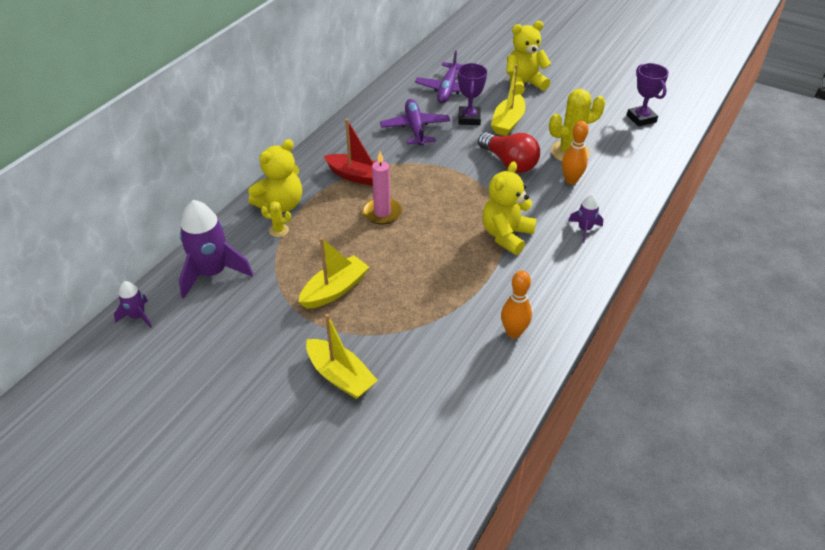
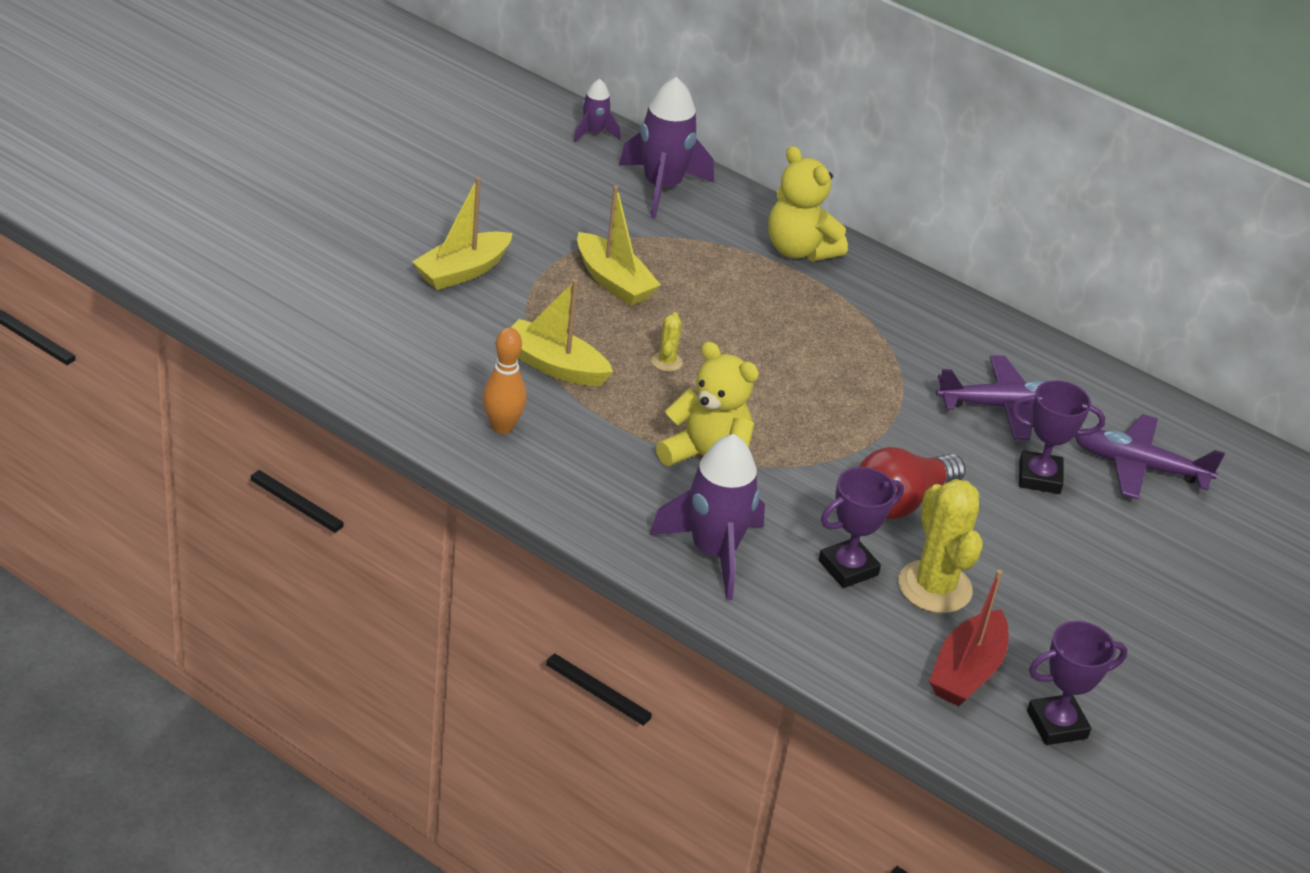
camera: 90 degrees right, 5 degrees down
(279, 230) = (741, 244): yellow cactus -> yellow cactus (666, 362)
(357, 176) = (865, 327): red boat -> red boat (966, 671)
(382, 213) = (773, 341): pink candle -> none
(508, 122) = (1030, 525): yellow boat -> yellow boat (554, 366)
(524, 84) = (1173, 576): yellow teddy bear -> none
(571, 180) = (848, 568): orange bowling pin -> purple trophy
(584, 229) = (713, 552): purple rocket -> purple rocket, size x1.97

